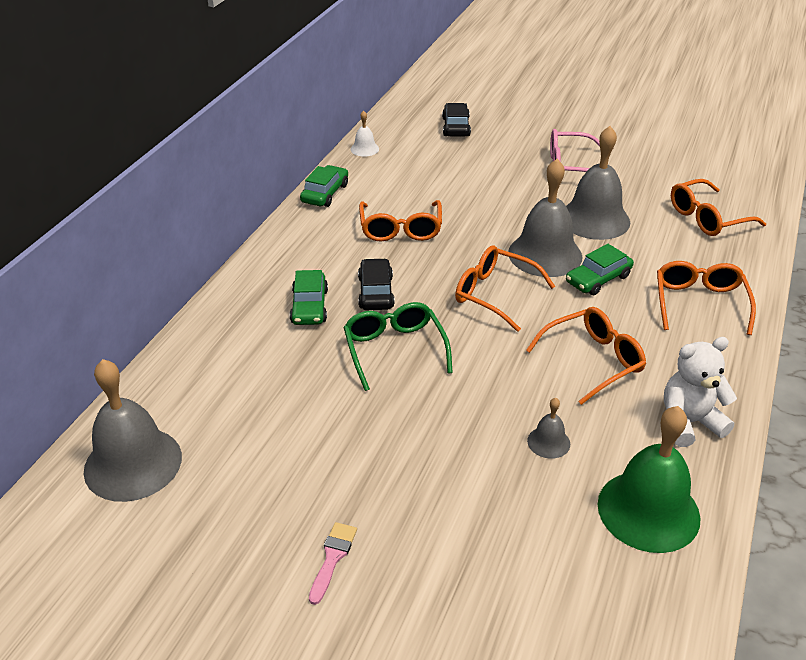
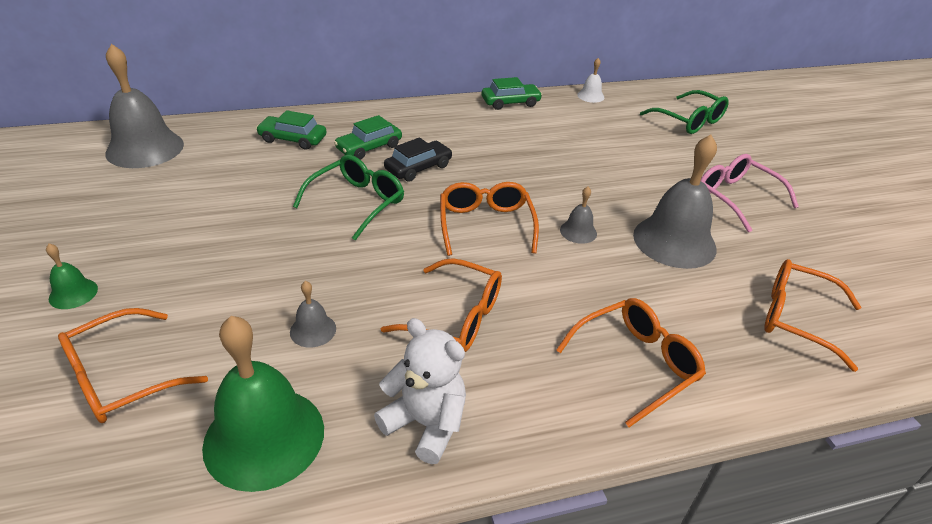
camera: 50 degrees right, 0 degrees up
(332, 558) = (96, 264): pink brush -> none
(369, 586) = (73, 293): none -> green bell
(400, 229) = (511, 149): orange glasses -> orange glasses (121, 378)
(456, 127) = (689, 121): black car -> green glasses
(545, 254) = (578, 231): grey bell -> grey bell, size x0.46
(598, 279) = (584, 277): green car -> green car (293, 139)

